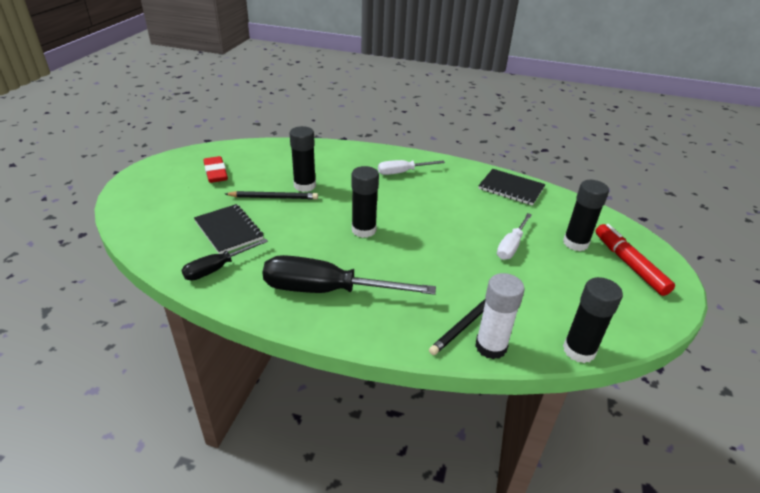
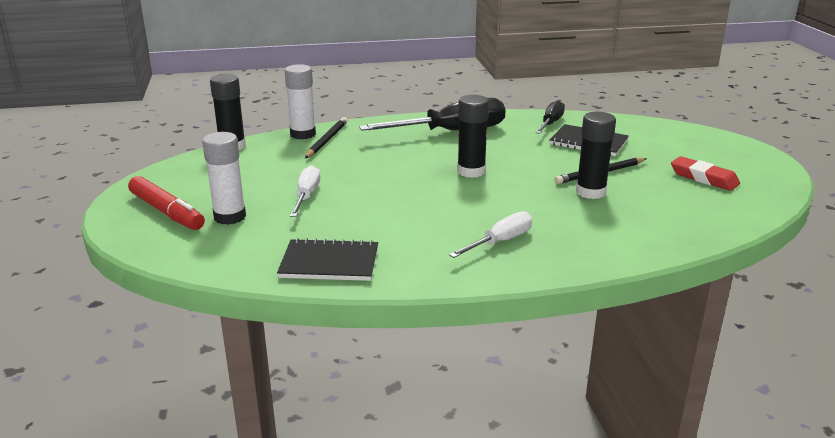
camera: 155 degrees right, 10 degrees down
(575, 243) = (230, 217): black glue stick -> white glue stick

